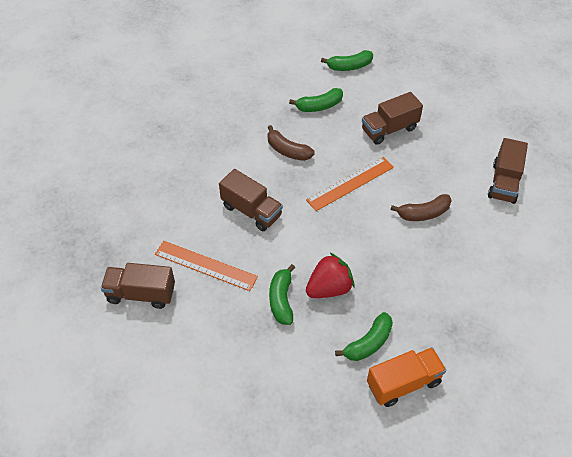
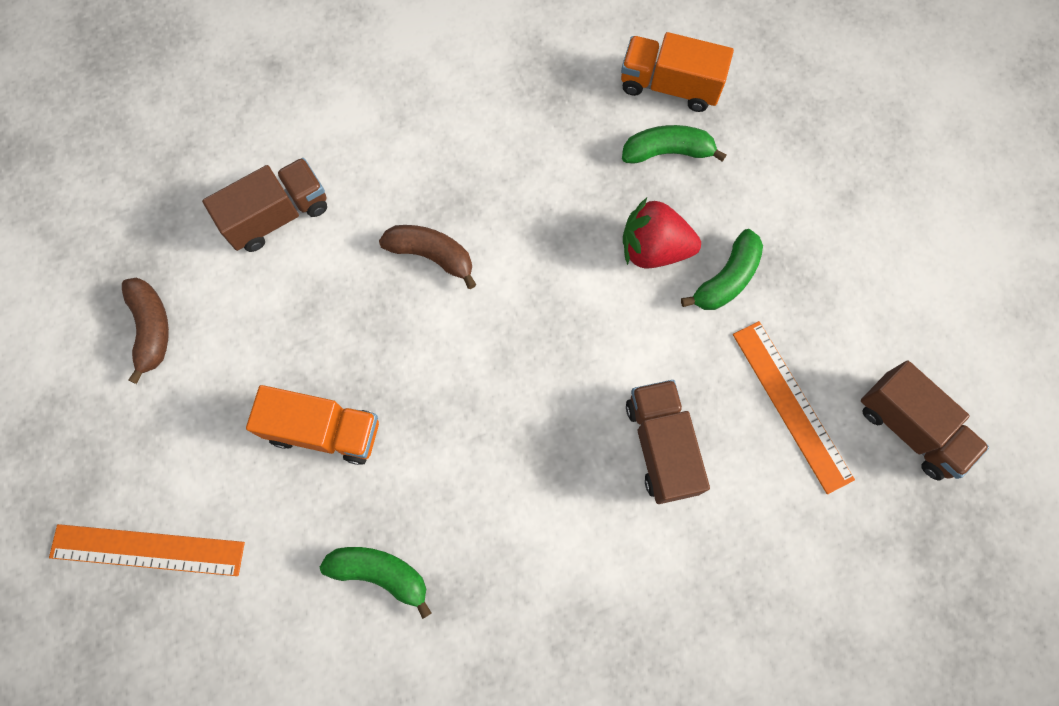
camera: 140 degrees left, 20 degrees up
(287, 150) = (515, 518): brown banana -> brown banana (151, 329)
(349, 66) = (240, 626): green banana -> none
(350, 183) = (479, 380): orange ruler -> orange ruler (147, 550)
(389, 129) = (324, 431): brown truck -> orange truck

